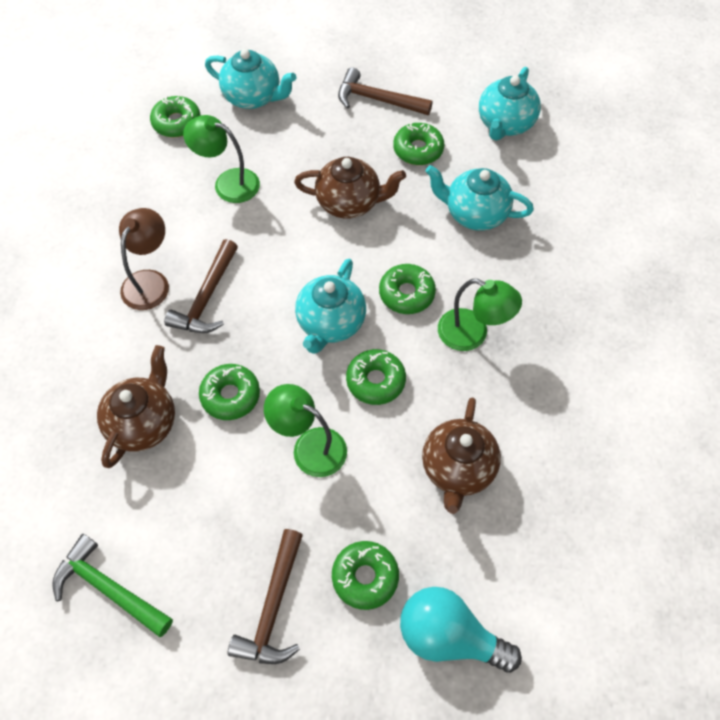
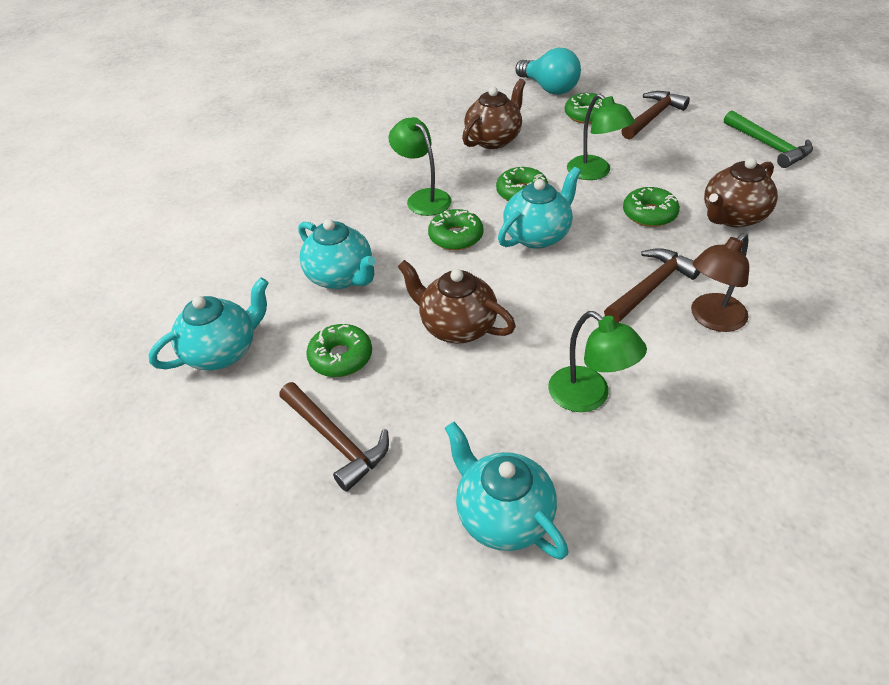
camera: 150 degrees left, 15 degrees down
(176, 122) = (637, 516): green donut -> none

